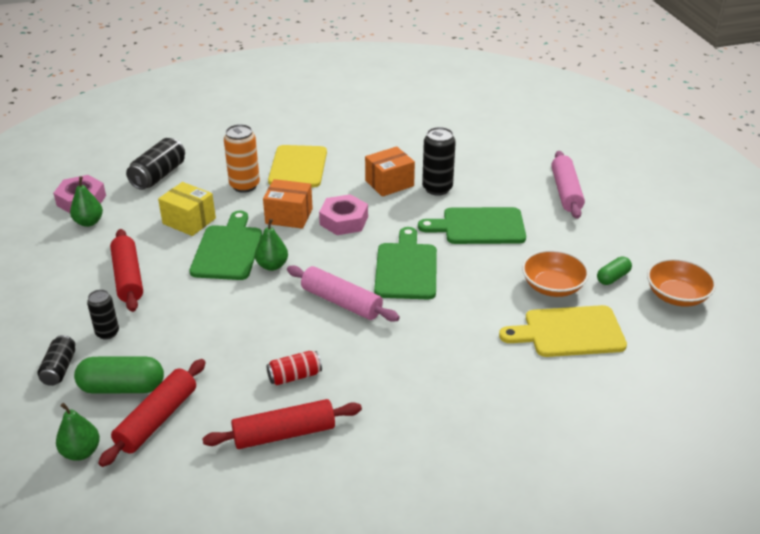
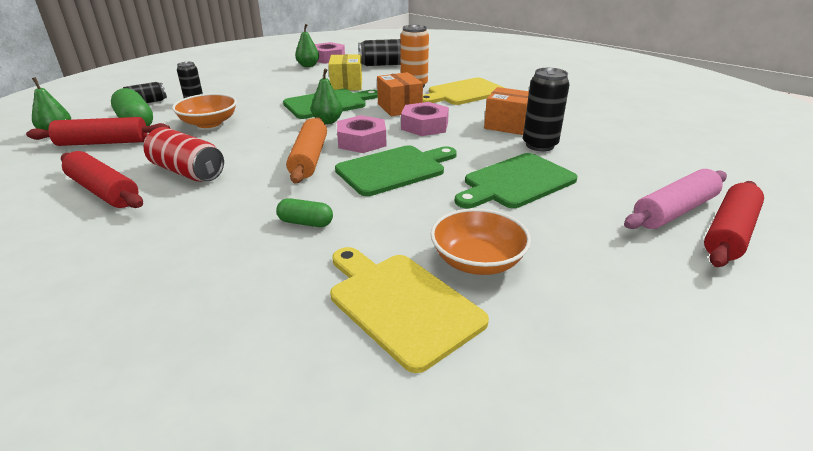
camera: 55 degrees right, 5 degrees down
(128, 277) = (261, 90): red rolling pin -> red rolling pin (729, 233)
(294, 376) = (187, 172): red can -> red can, size x1.59
(338, 263) = (362, 141): none -> pink nut
(341, 302) = (309, 158): pink rolling pin -> orange rolling pin
(479, 226) = (516, 182): green cutting board -> green cutting board turned 90 degrees counterclockwise
(613, 277) = (565, 304): green capsule -> green capsule (306, 223)
(676, 296) = (616, 390): orange bowl -> orange bowl (209, 123)

